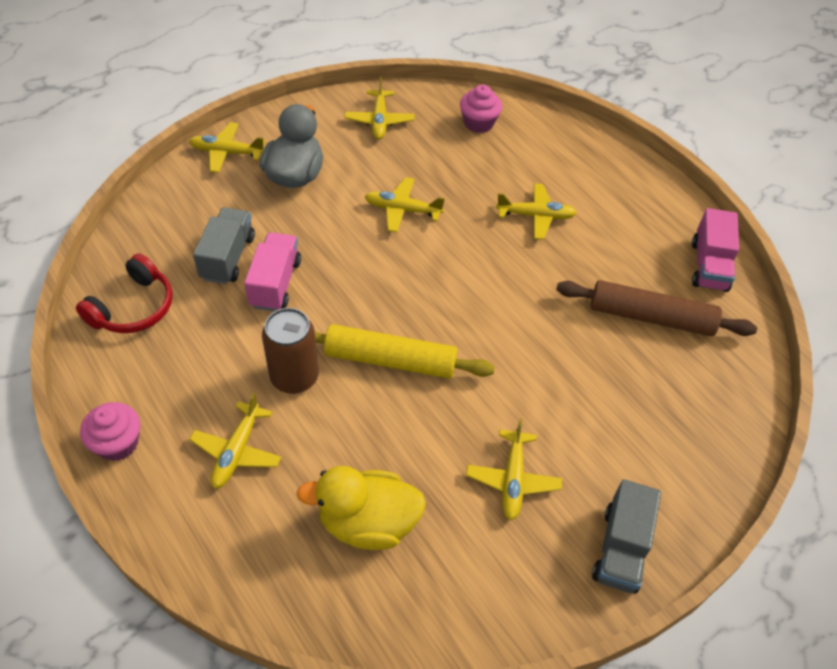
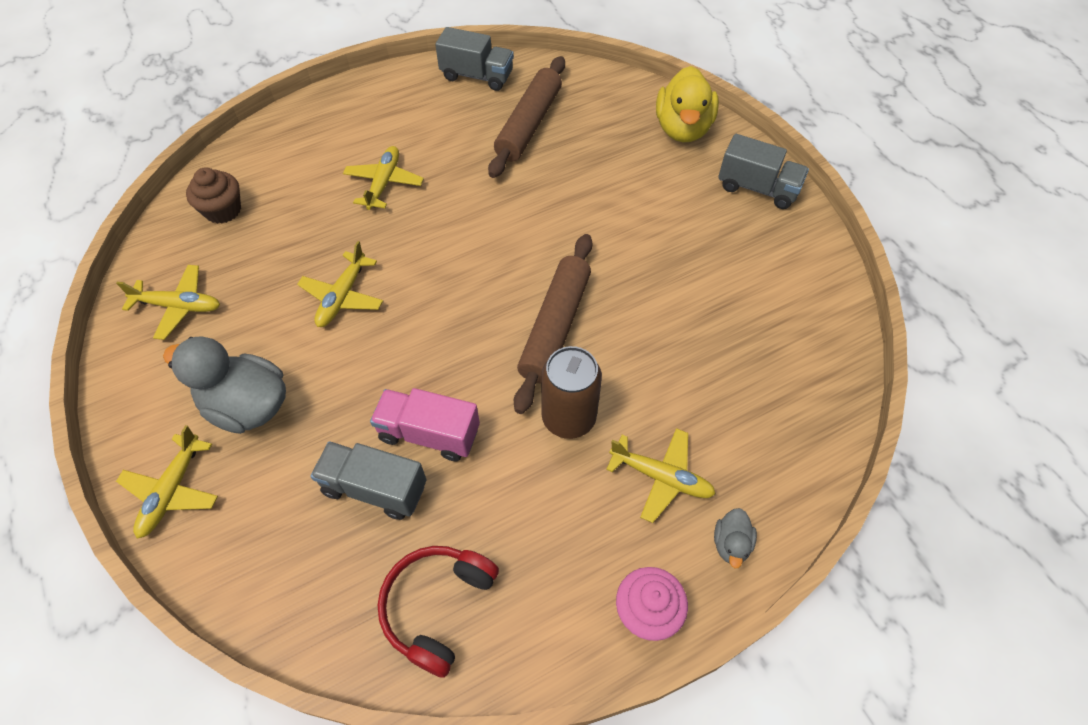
camera: 80 degrees left, 5 degrees up
(133, 307) = (438, 607): red headphones -> red headphones turned 105 degrees counterclockwise
(172, 508) = (731, 544): none -> grey duck
(368, 523) = (741, 361): yellow duck -> yellow duck (682, 129)
(390, 360) = (555, 327): yellow rolling pin -> brown rolling pin
(478, 123) = (223, 210): pink cupcake -> brown cupcake
(512, 480) = (695, 247): yellow plane -> none
(709, 266) = (477, 76): pink truck -> grey truck

